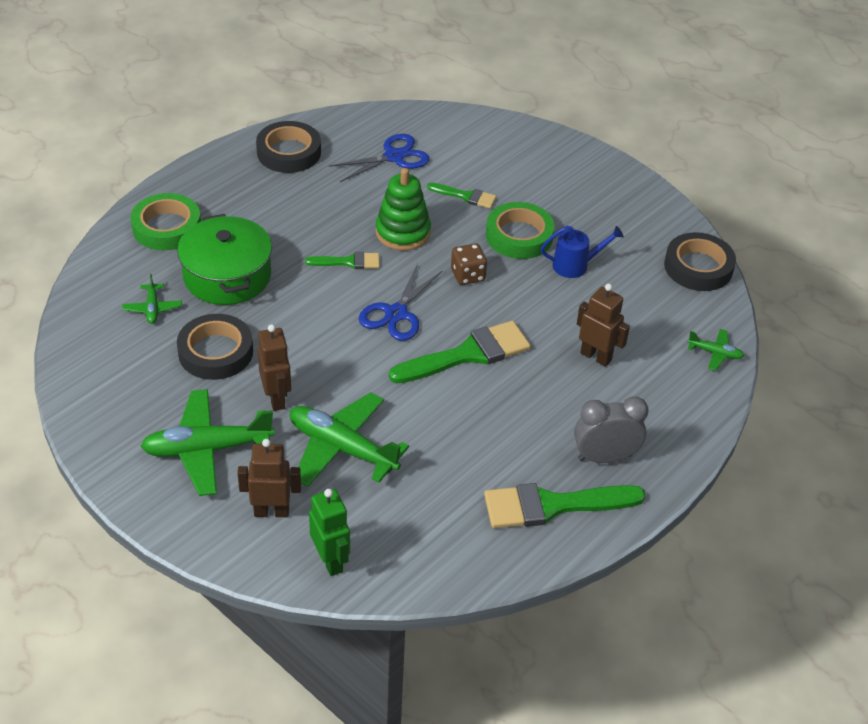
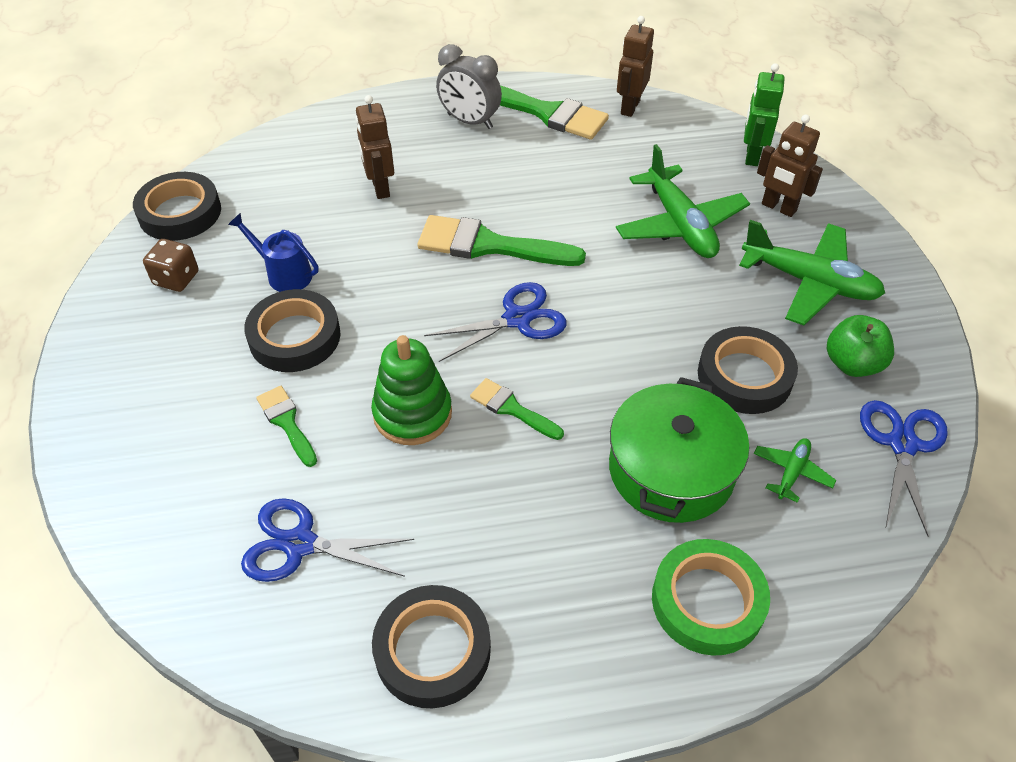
camera: 140 degrees left, 5 degrees up
(87, 359) = (902, 444): none -> blue scissors
(144, 398) = (852, 364): none -> green apple
(276, 398) = (710, 296): brown robot -> brown robot (629, 107)
(467, 275) = (401, 321): brown dice -> brown dice (176, 278)
(519, 236) = (295, 337): green tape -> black tape
(715, 353) = (282, 143): green plane -> none

